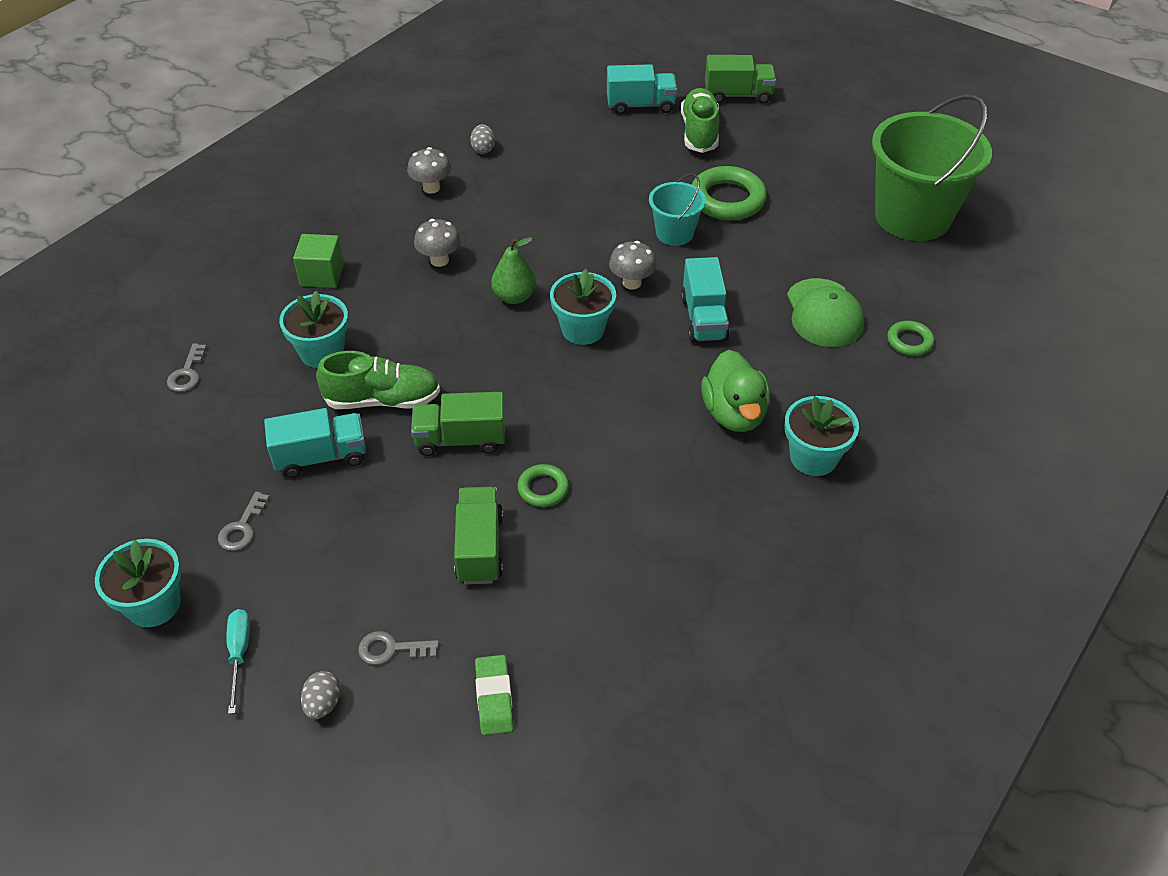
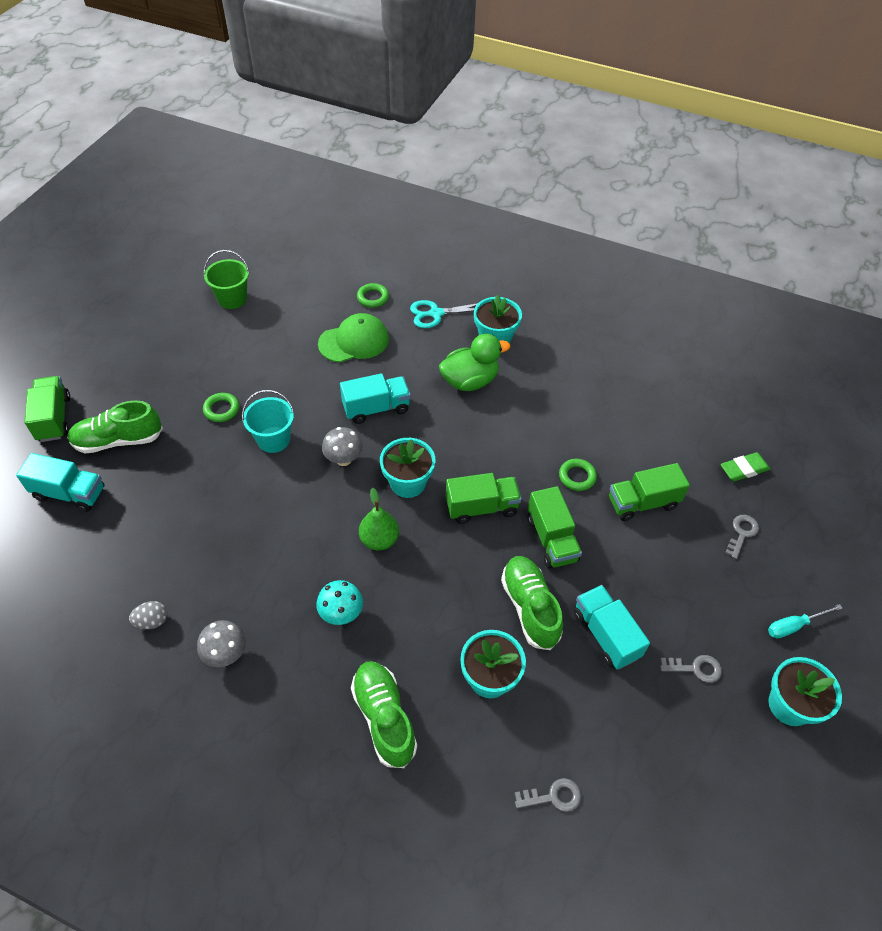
camera: 105 degrees left, 5 degrees up
(322, 275) = (384, 717): green cube -> green shoe
(323, 704) = (798, 560): grey egg -> none
(391, 649) = (742, 533): grey key -> grey key turned 135 degrees counterclockwise
(439, 260) = (341, 614): grey mushroom -> turquoise mushroom
(527, 386) = (481, 507): none -> green truck
(640, 105) = (69, 493): turquoise truck -> turquoise truck turned 120 degrees clockwise
(727, 199) = (221, 409): green ring -> green ring, size x0.54
(872, 402) = (436, 314): none -> turquoise scissors
(912, 217) = (232, 299): green bucket -> green bucket, size x0.49

